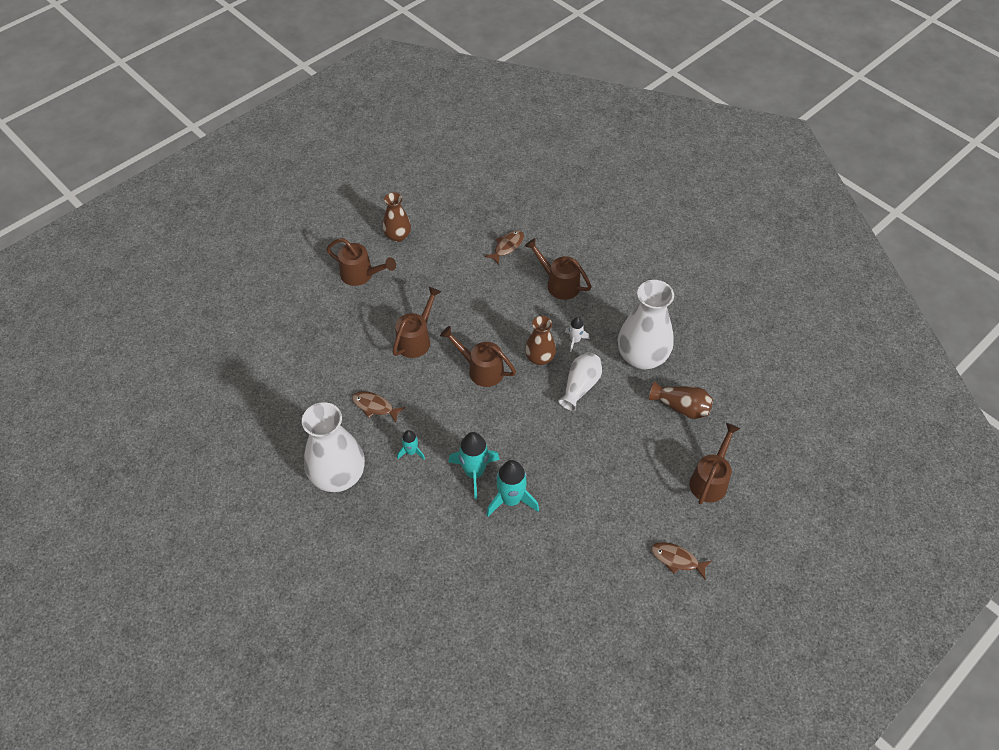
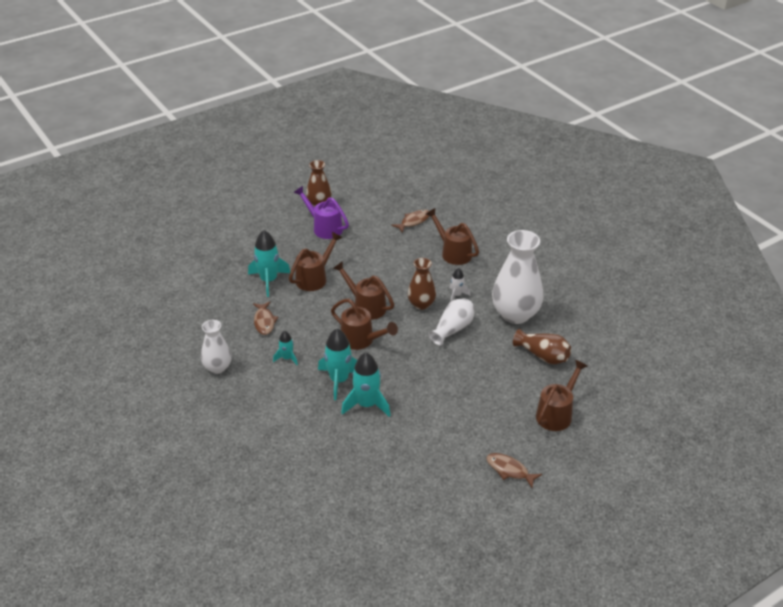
camera: 10 degrees right, 15 degrees down
(338, 476) = (217, 367): white vase -> white vase, size x0.57
(361, 275) = (279, 227): brown watering can -> brown watering can (361, 340)
(366, 350) = (268, 281): none -> turquoise rocket
(375, 406) = (264, 322): brown fish -> brown fish turned 135 degrees counterclockwise
(411, 268) = (324, 228): none -> purple watering can

